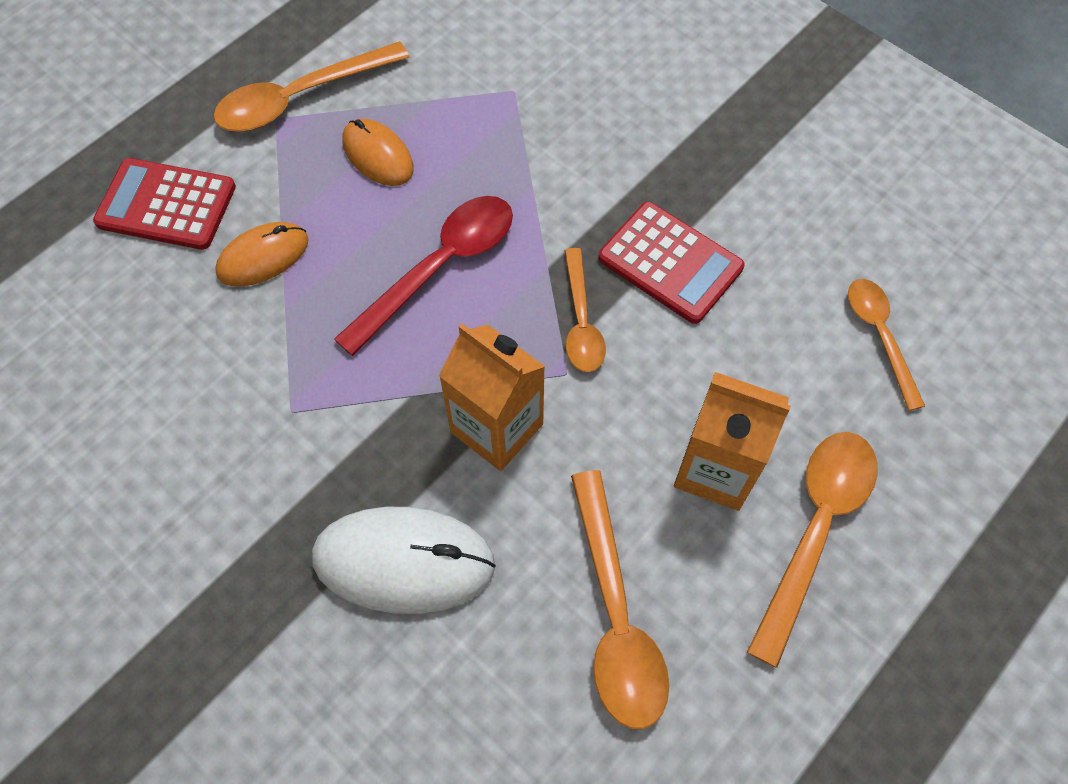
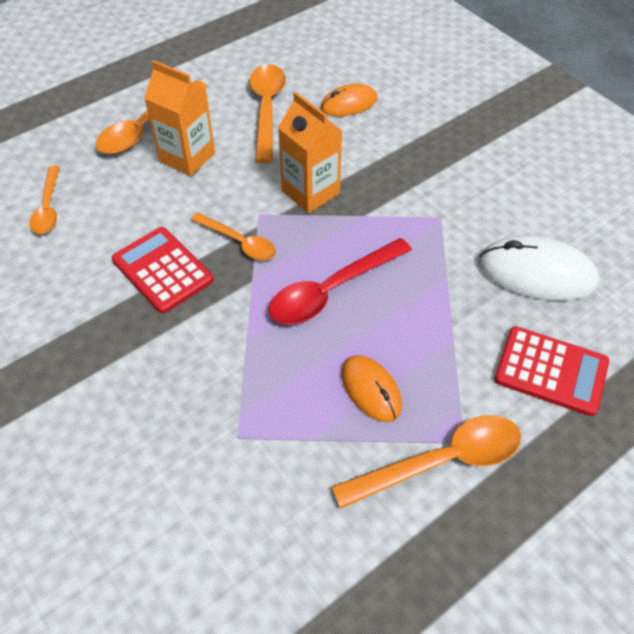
camera: 170 degrees left, 10 degrees down
(263, 257) = (466, 317): orange mouse -> orange mouse (349, 104)
(404, 561) = (374, 142): white mouse -> white mouse (537, 273)
(581, 321) = (239, 242): orange spoon -> orange spoon turned 120 degrees clockwise

